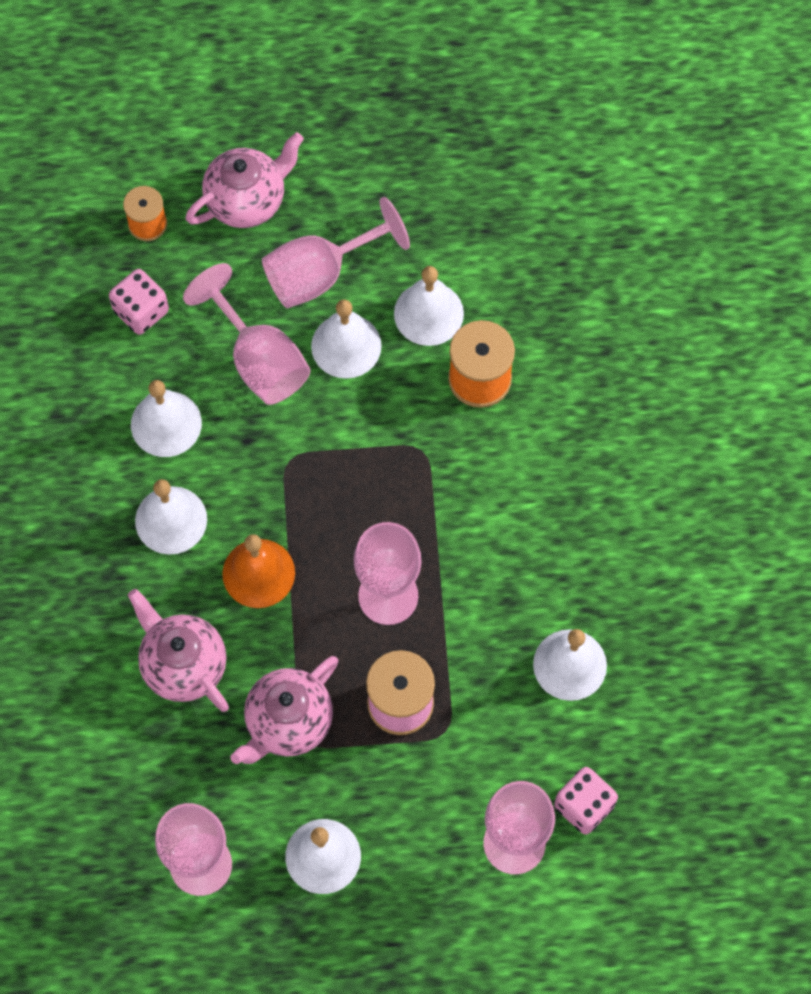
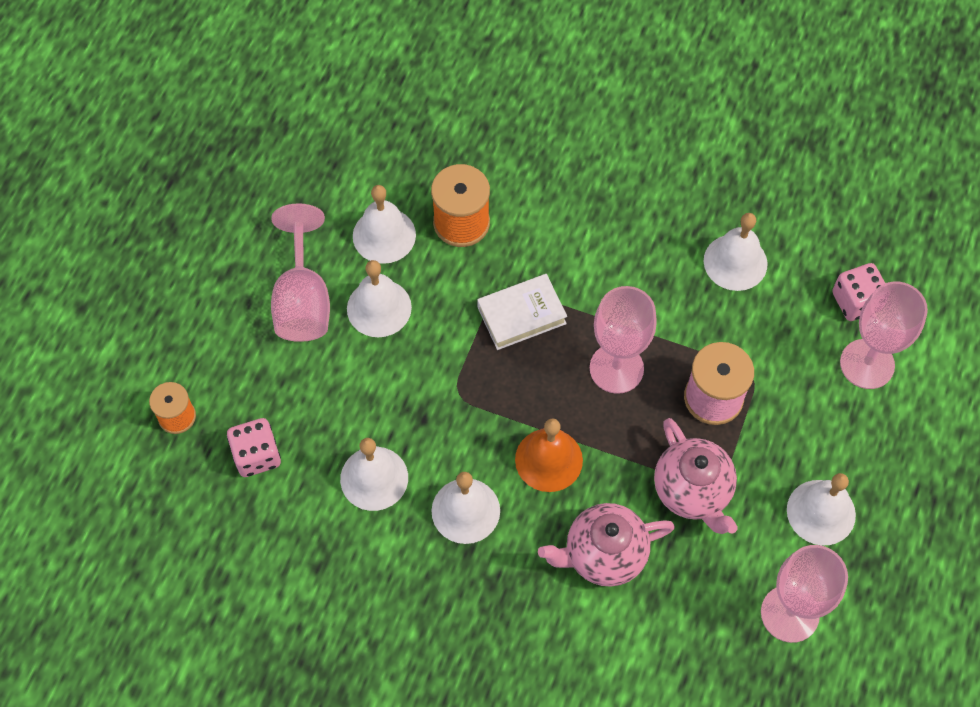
camera: 65 degrees left, 5 degrees down
(247, 200) = (202, 328): pink teapot -> none
(259, 359) = (354, 379): pink goblet -> none
(403, 481) = (521, 315): none -> white book

